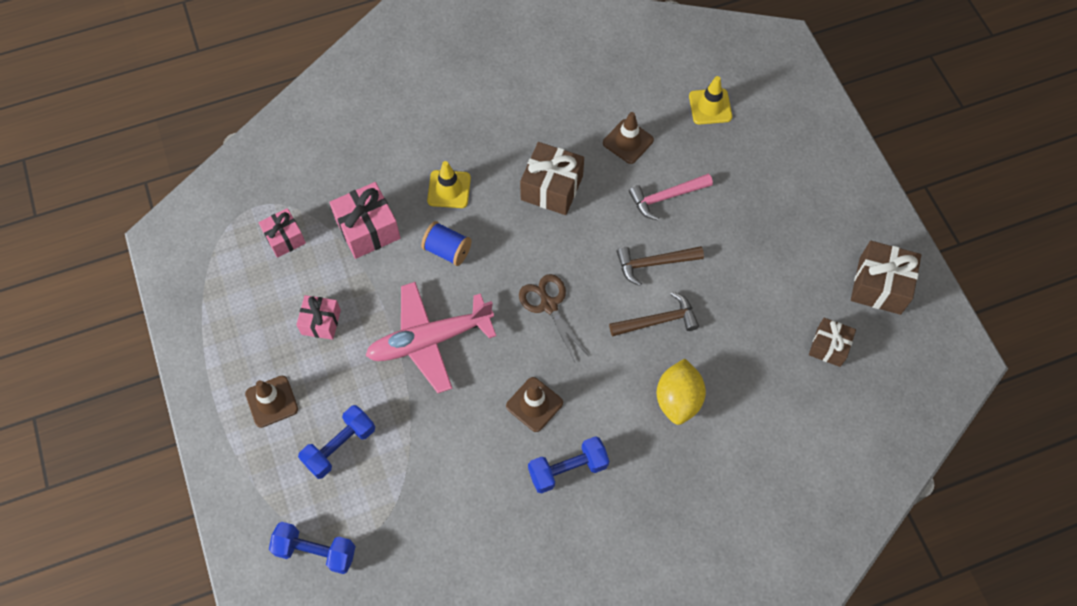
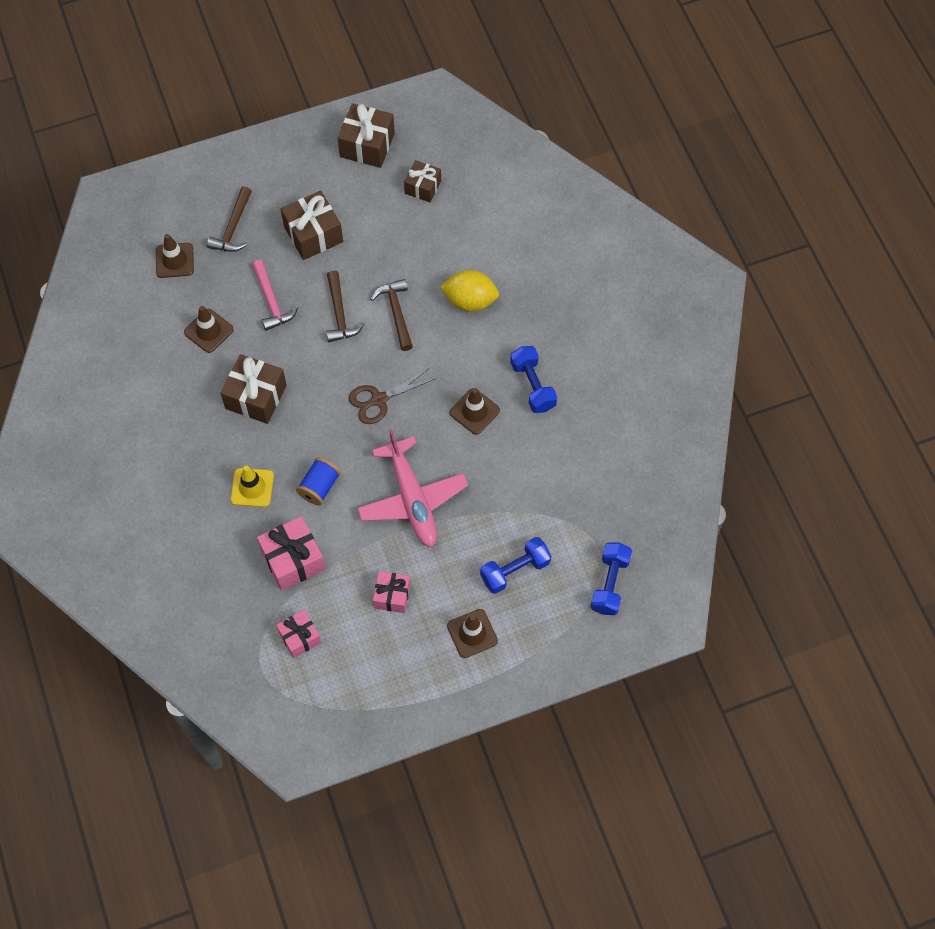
camera: 90 degrees left, 0 degrees up
(340, 446) = (515, 570): blue dumbbell -> blue dumbbell turned 75 degrees counterclockwise
(710, 106) = (174, 260): yellow traffic cone -> brown traffic cone
(753, 234) = (313, 234): none -> brown gift
(755, 157) = (233, 228): none -> brown hammer

